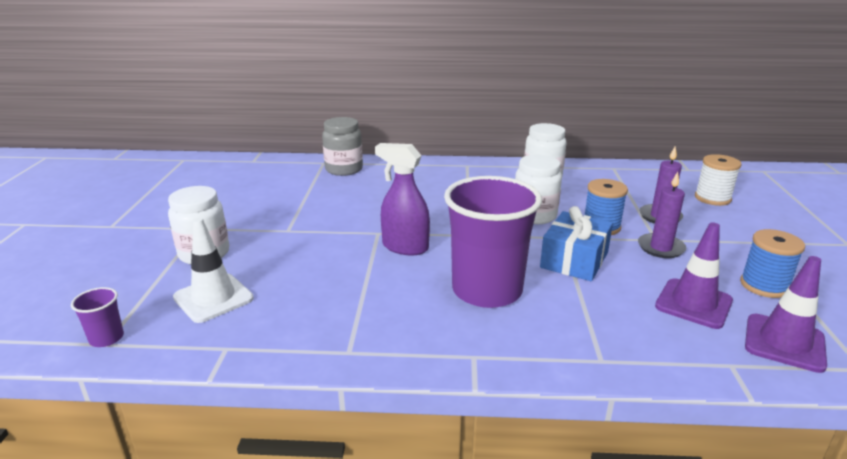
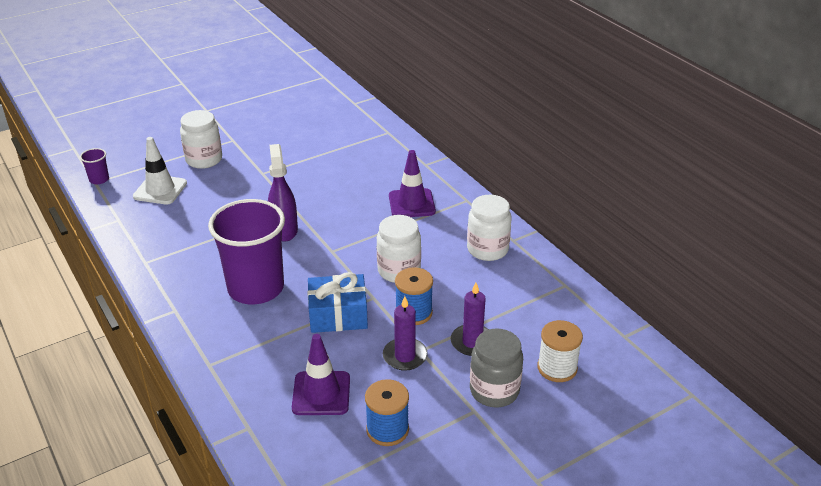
camera: 55 degrees right, 10 degrees up
(344, 169) = (385, 147): grey jar -> grey jar (494, 391)
(784, 343) = (299, 452): purple traffic cone -> purple traffic cone (411, 204)

